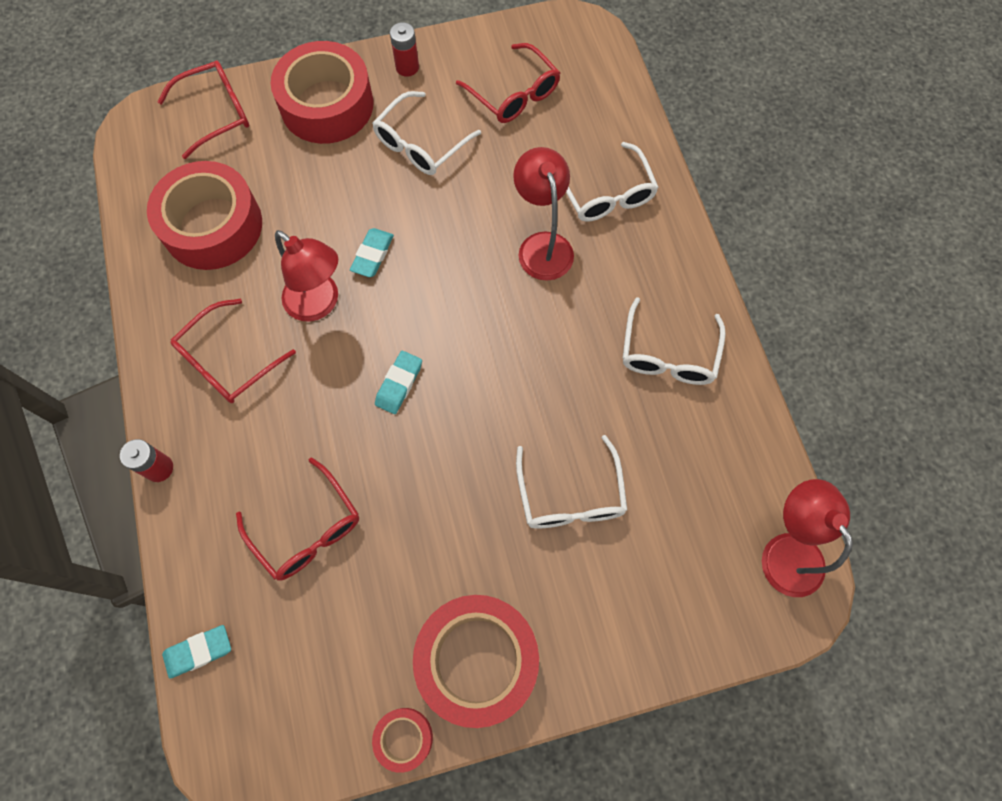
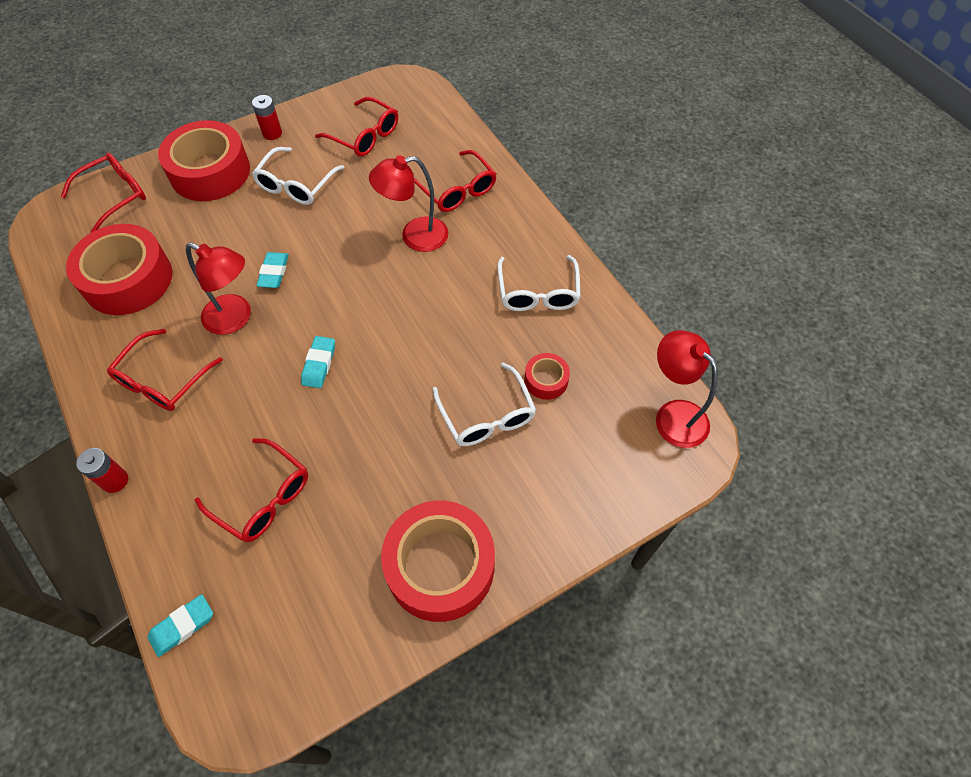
camera: 15 degrees left, 10 degrees down
(404, 738) = (390, 649): red tape -> red tape (546, 380)
(542, 245) = (415, 236): red lamp -> red lamp turned 75 degrees counterclockwise
(606, 194) = (457, 190): white glasses -> red glasses

